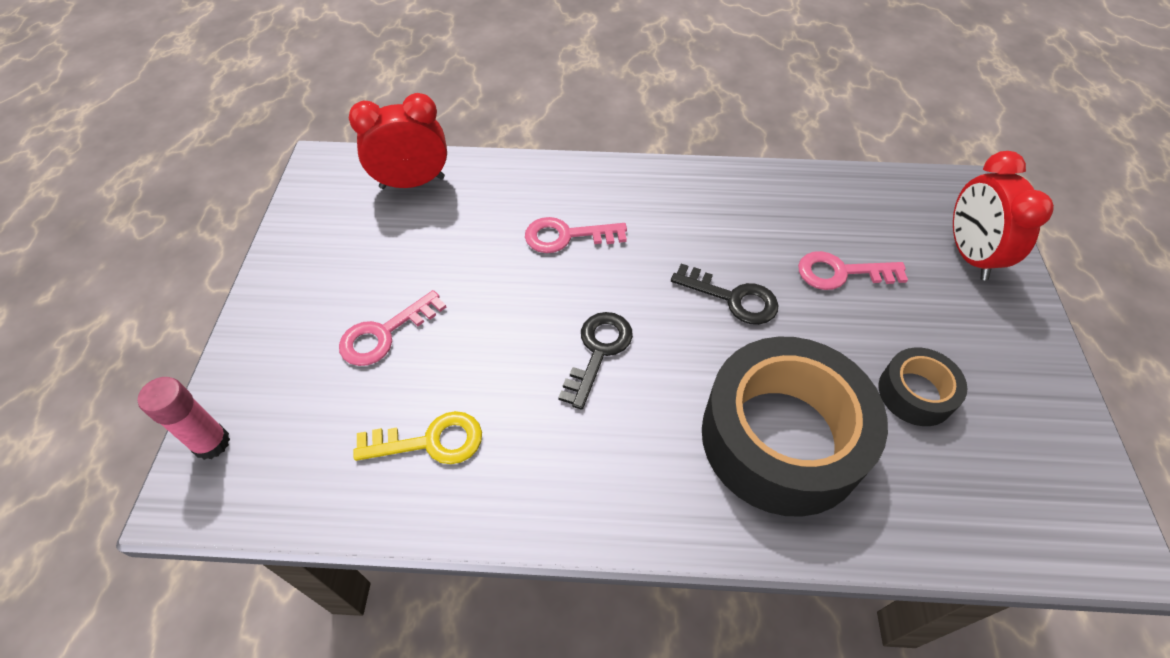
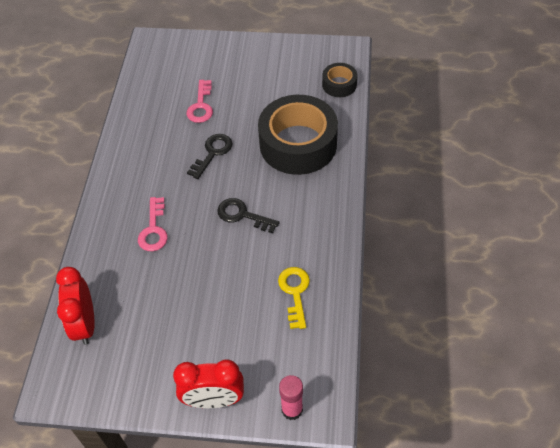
camera: 85 degrees left, 0 degrees up
(385, 334) = (220, 324): pink key -> none
(915, 393) = (276, 92): black tape -> black tape (339, 84)
(969, 255) = (196, 54): red clock -> red clock (214, 400)

